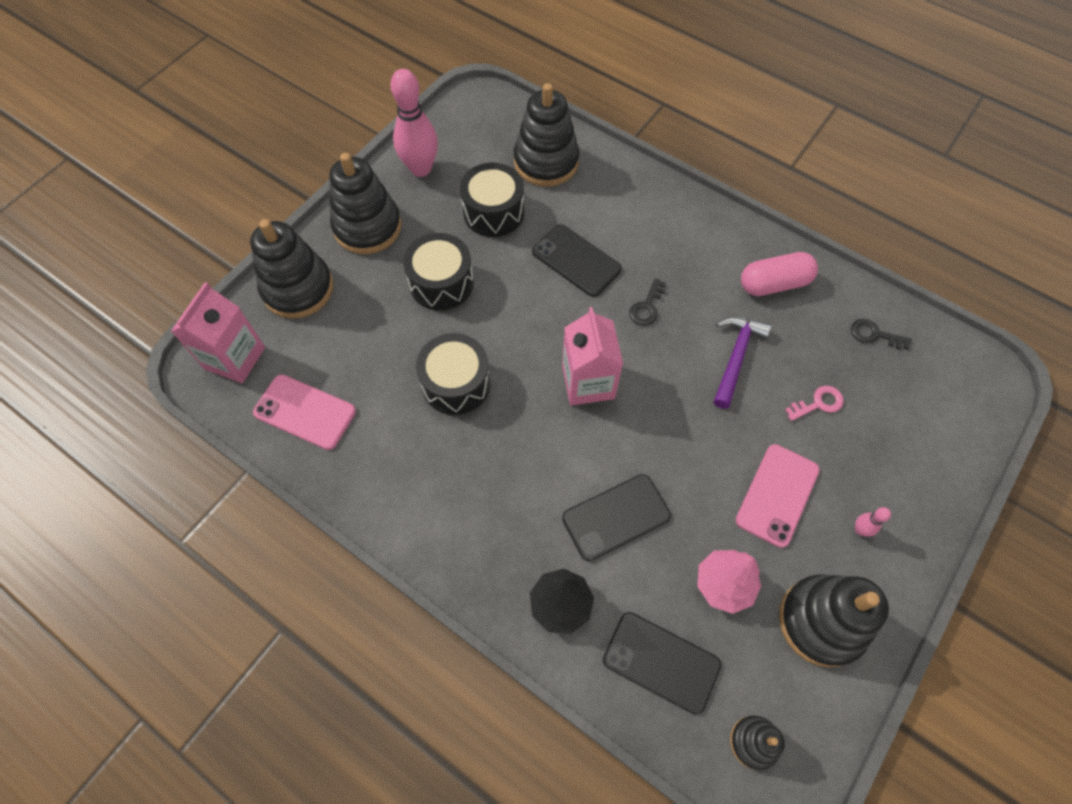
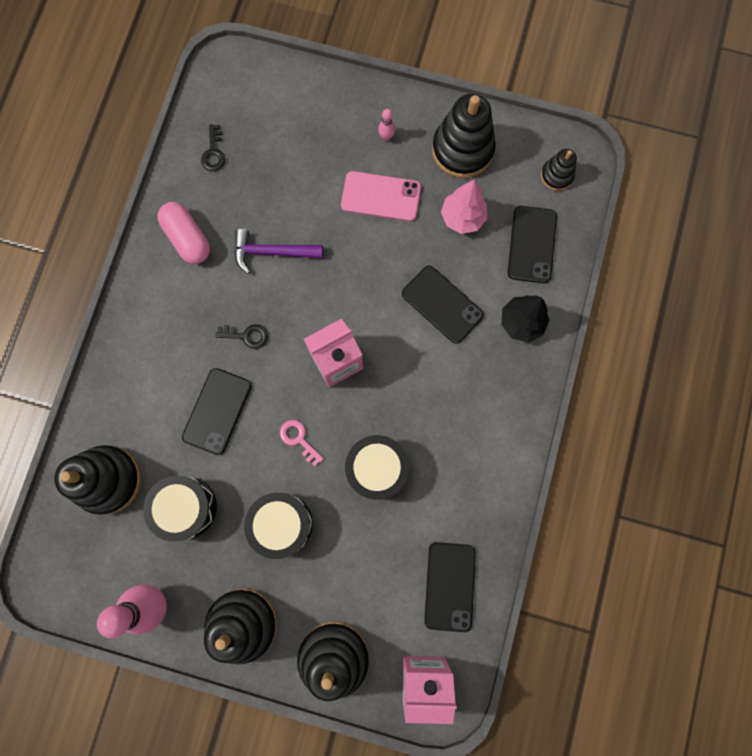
camera: 110 degrees left, 15 degrees up
(305, 412) = (449, 586): pink phone -> black phone
(818, 403) = (292, 182): pink key -> pink key (298, 439)

